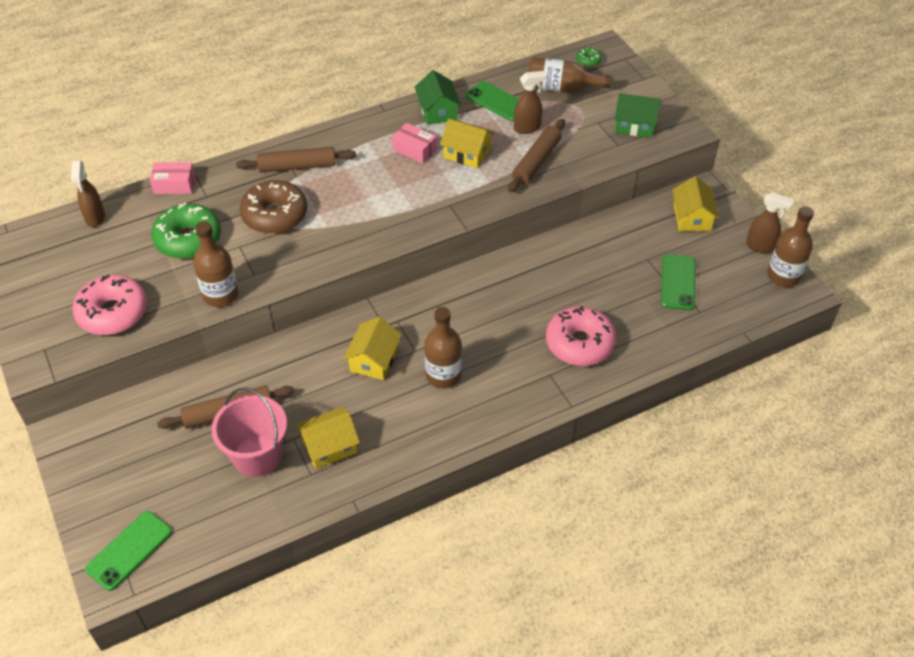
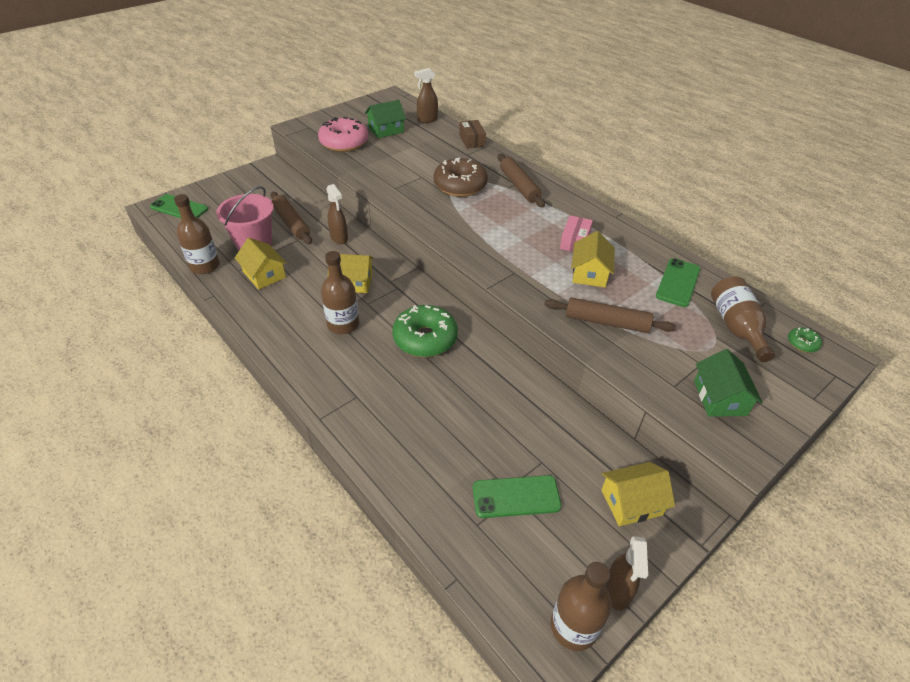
camera: 75 degrees right, 5 degrees down
(174, 185) = (472, 140): pink box -> brown box
(188, 239) = (420, 156): green donut -> green donut (425, 338)
(220, 295) = (370, 178): brown bottle -> brown bottle (205, 266)
(438, 111) = (636, 247): green house -> green house (386, 130)
(527, 128) = (653, 309): brown spray bottle -> brown spray bottle (339, 238)
(579, 343) = (400, 415): pink donut -> none

